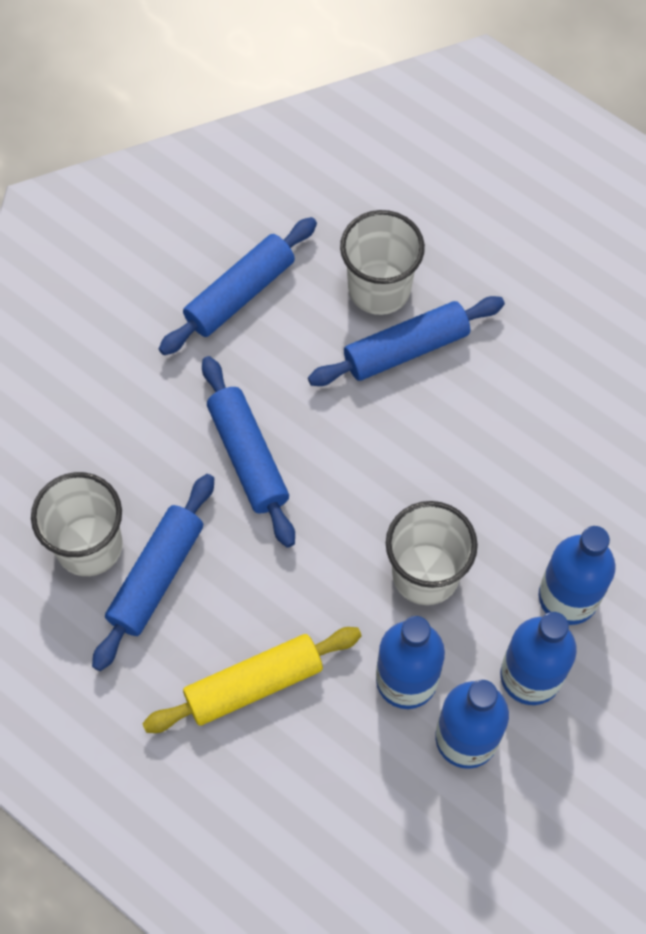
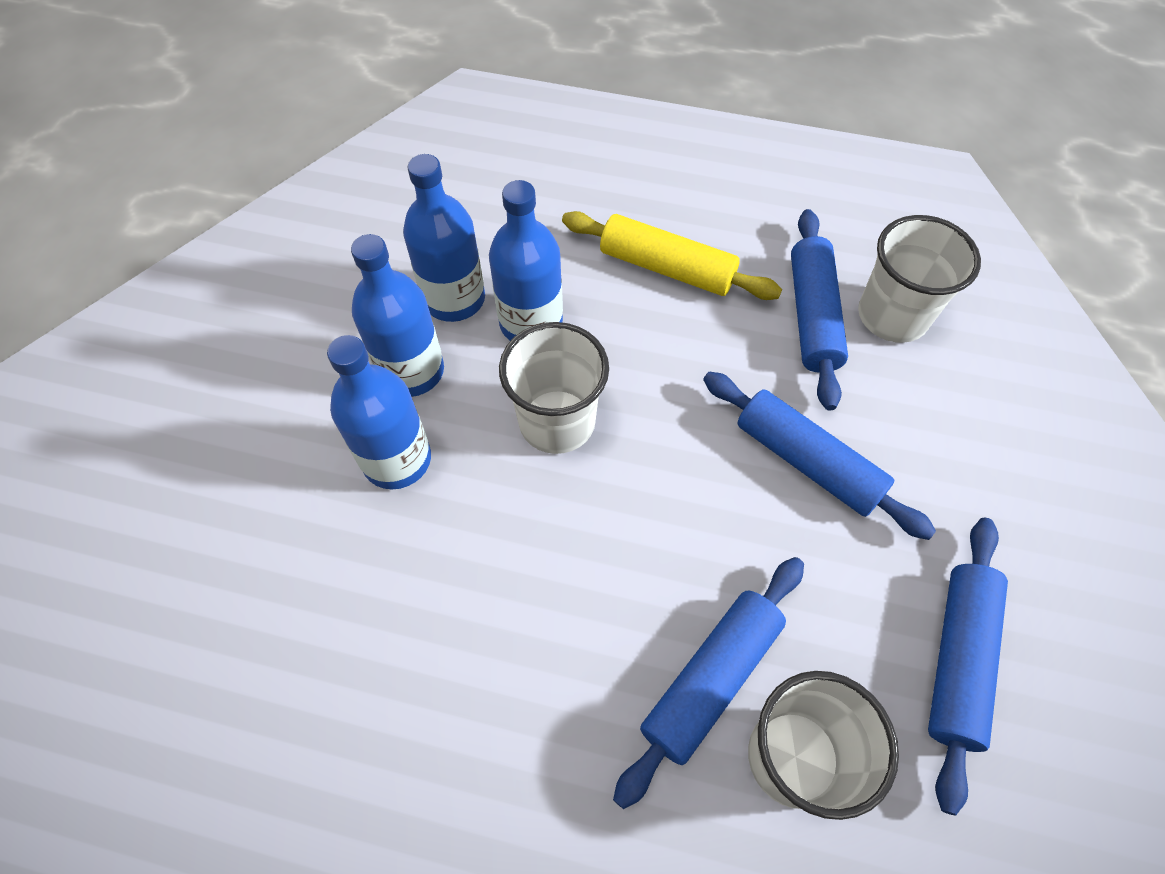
camera: 155 degrees right, 5 degrees down
(253, 684) = (666, 268): yellow rolling pin -> yellow rolling pin turned 75 degrees clockwise

